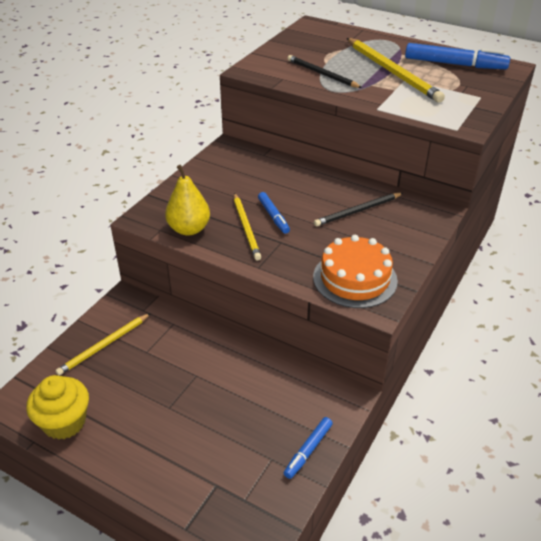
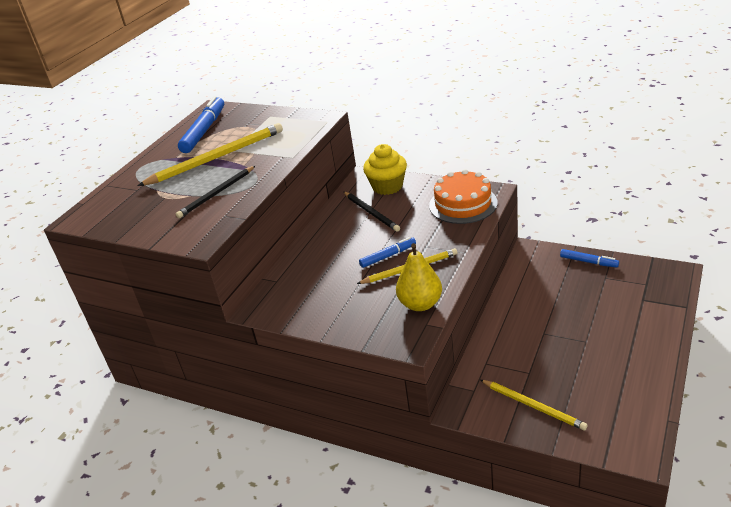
camera: 90 degrees left, 5 degrees down
(64, 422) = (636, 405): yellow cupcake -> yellow cupcake (387, 186)

